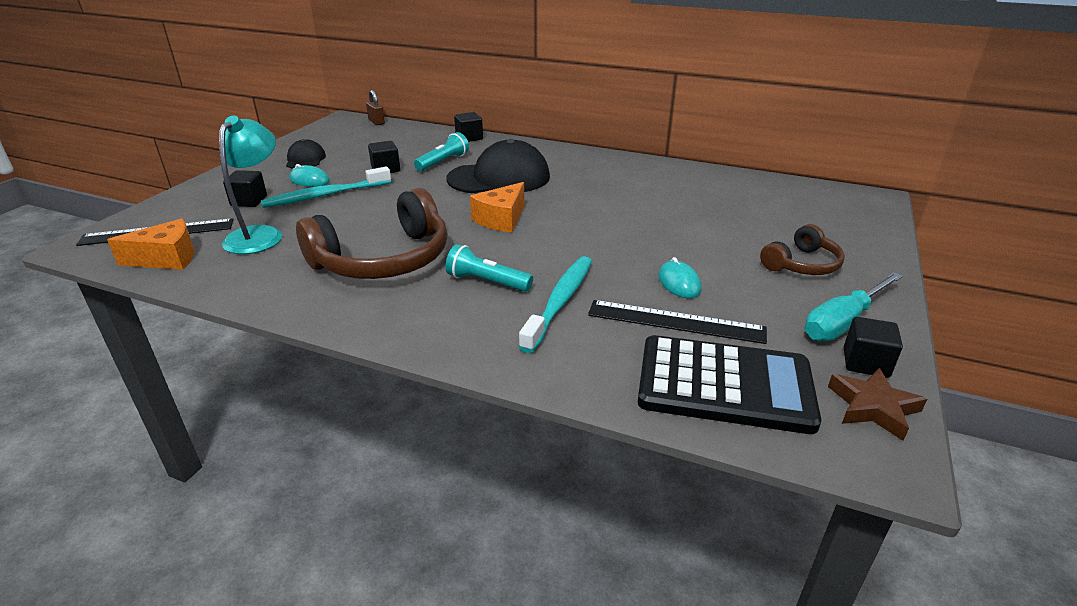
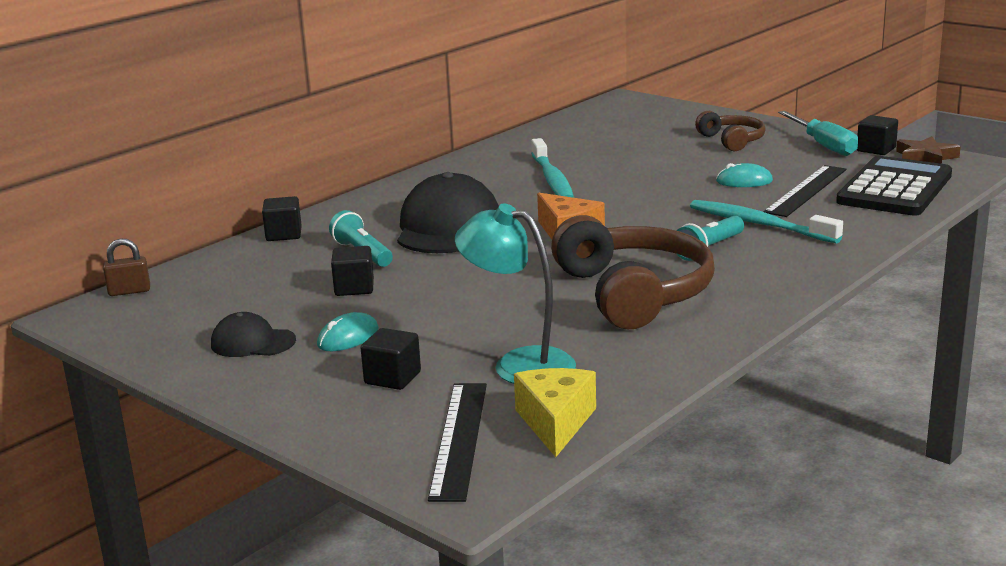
camera: 70 degrees left, 10 degrees down
(167, 258) = (555, 422): orange cheese -> yellow cheese
(325, 195) = (417, 326): turquoise toothbrush -> turquoise toothbrush (552, 179)

